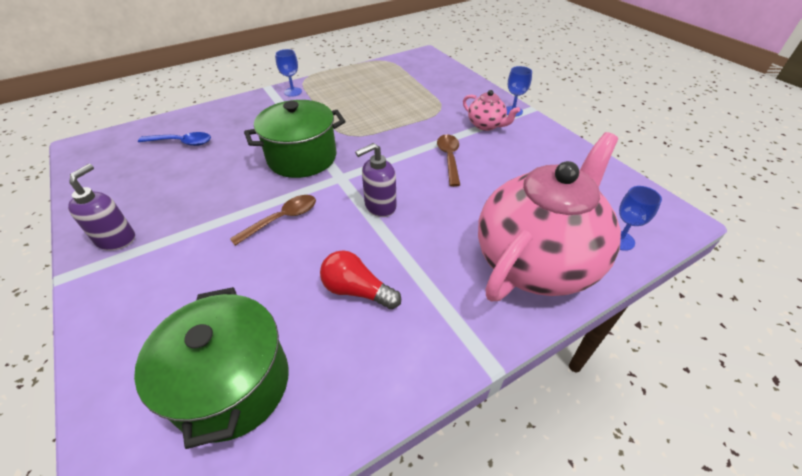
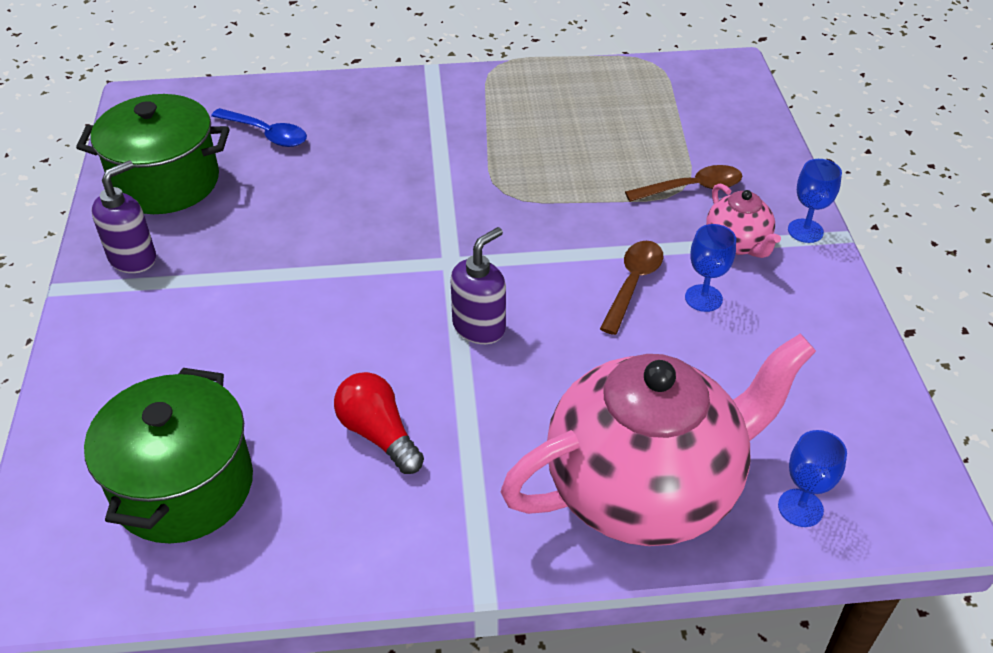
camera: 25 degrees right, 0 degrees up
(282, 219) = (339, 300): brown spoon -> brown spoon (692, 188)
(293, 92) = (464, 87): blue goblet -> blue goblet (703, 298)
(302, 158) = (415, 212): green pot -> green pot (166, 182)
(380, 206) = (479, 327): purple soap dispenser -> purple soap dispenser turned 135 degrees clockwise

